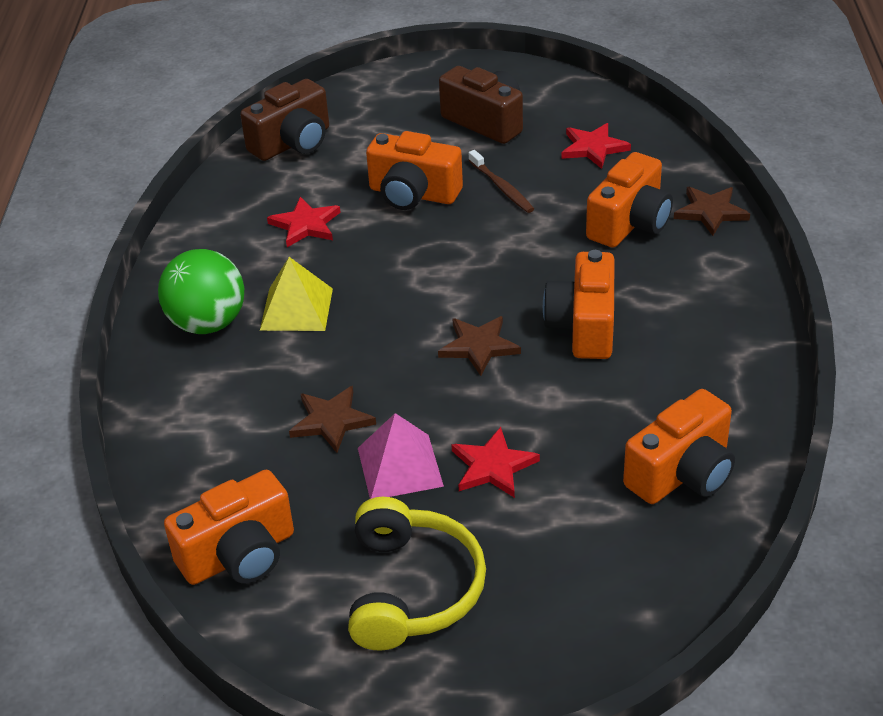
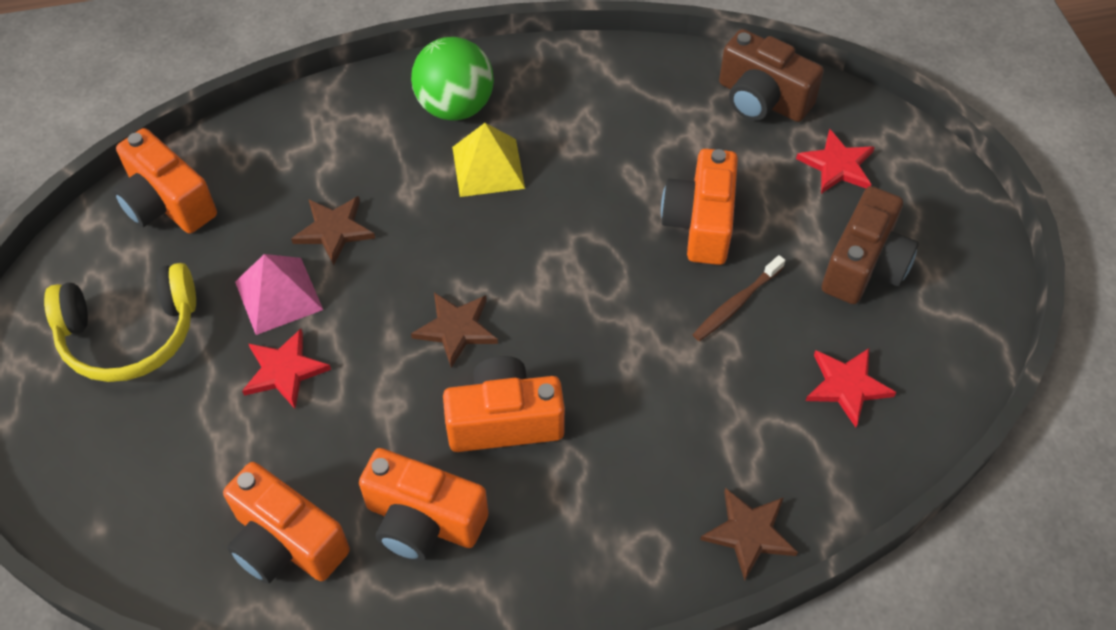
camera: 75 degrees right, 15 degrees up
(305, 225) = (622, 143): red star -> red star (837, 165)
(630, 223) = (702, 444): orange camera -> orange camera (423, 520)

